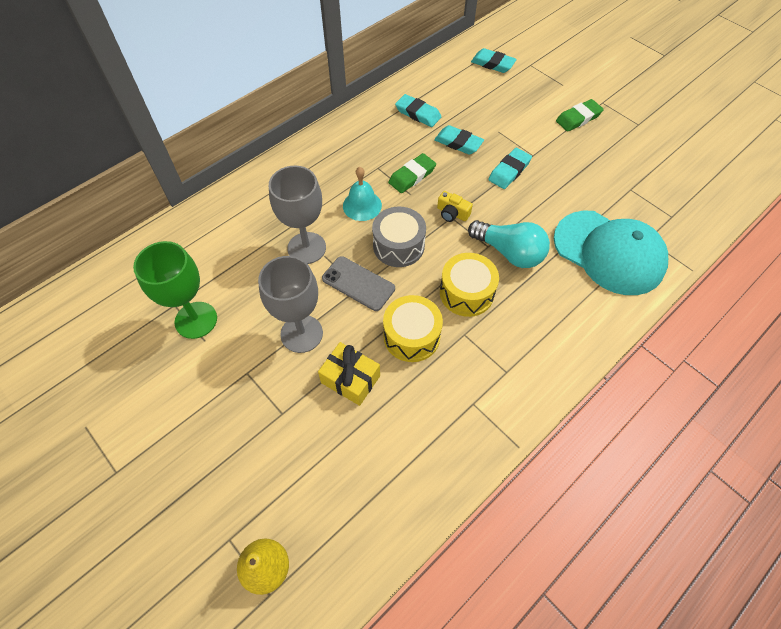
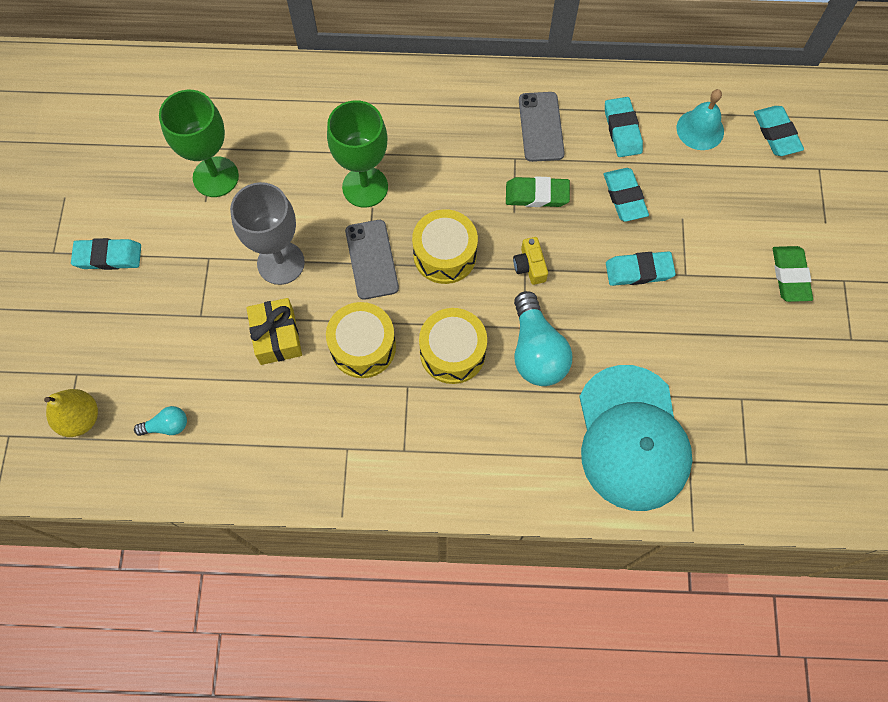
camera: 45 degrees right, 10 degrees up
(167, 436) = (108, 256): none -> turquoise eraser
(306, 248) = (365, 187): grey goblet -> green goblet
(339, 507) = (167, 426): none -> turquoise light bulb
(362, 205) = (457, 186): turquoise bell -> turquoise bell (700, 129)
(373, 142) = (541, 127): none -> grey phone
(398, 246) = (445, 255): grey drum -> yellow drum
(578, 118) = (790, 276): green eraser -> green eraser turned 75 degrees clockwise

